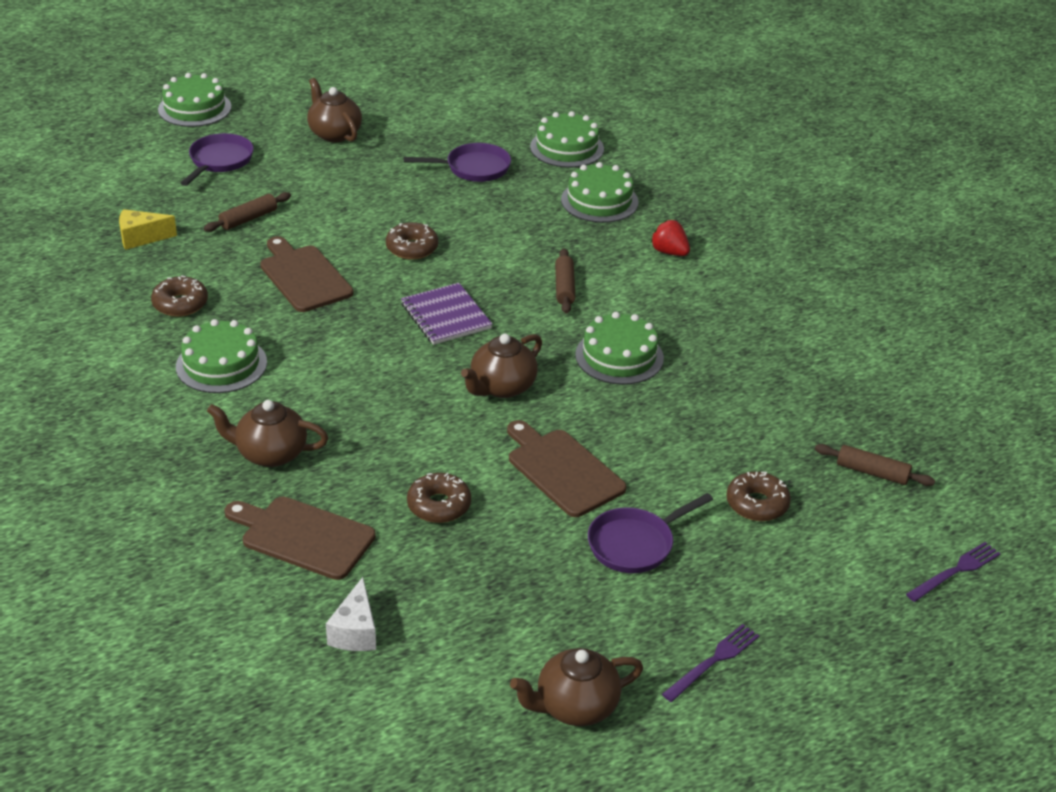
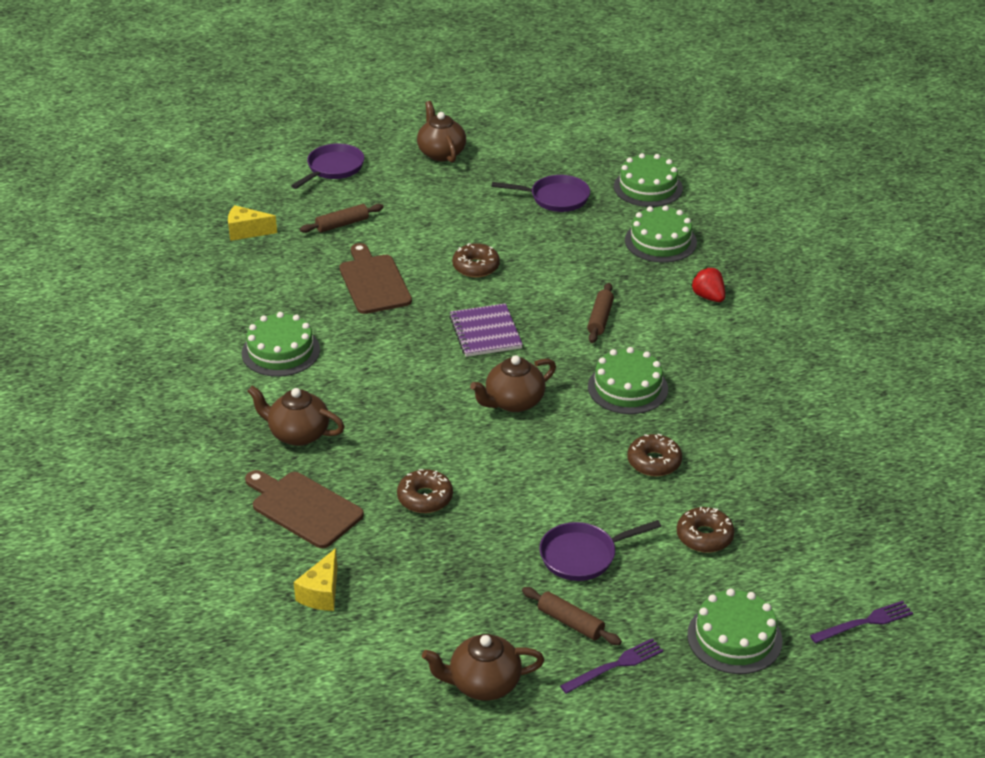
camera: 15 degrees right, 0 degrees up
(180, 304) = (262, 294): brown donut -> brown donut (654, 462)
(194, 108) = (326, 117): green cake -> green cake (734, 637)
(355, 631) = (321, 593): white cheese -> yellow cheese
(562, 470) = (542, 482): brown cutting board -> none
(872, 472) = (821, 523): brown rolling pin -> brown rolling pin (570, 622)

